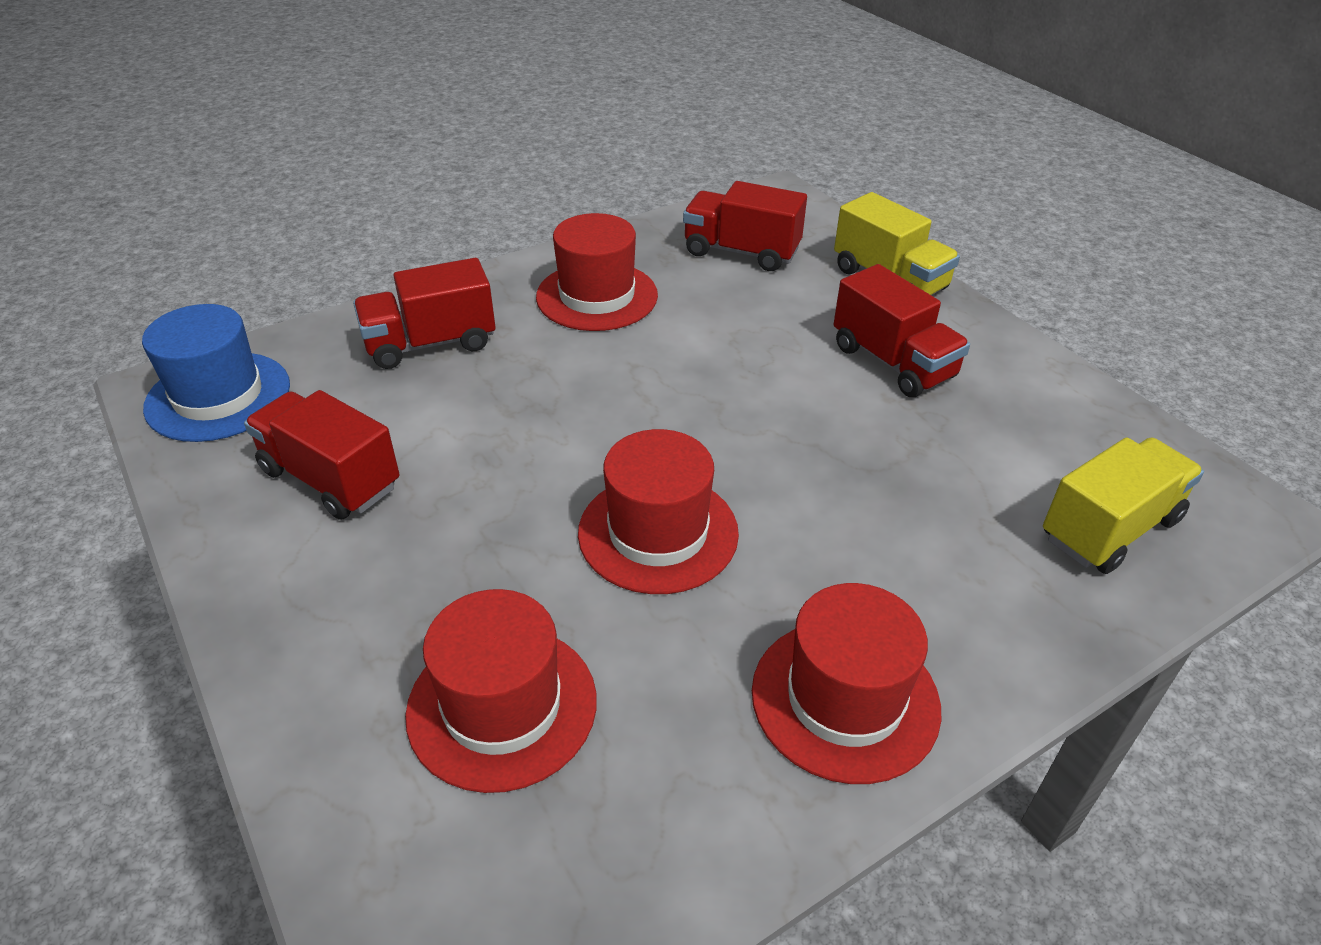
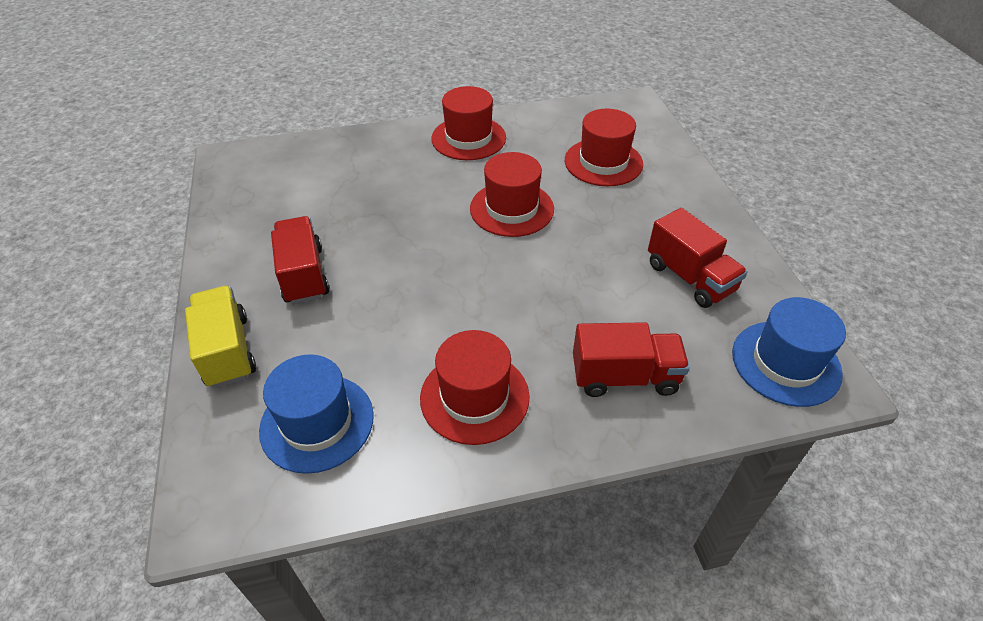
camera: 160 degrees left, 5 degrees up
(741, 252) = (317, 422): red truck -> blue hat
(1109, 528) = (299, 165): yellow truck -> none

